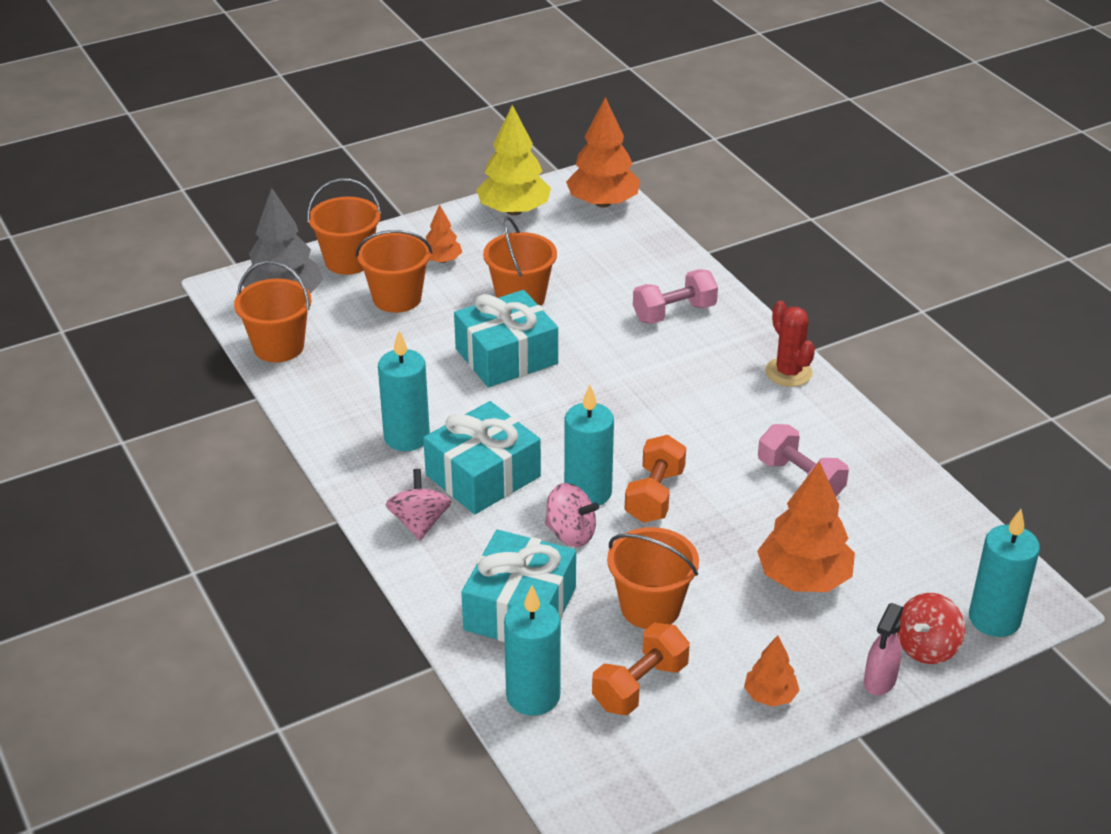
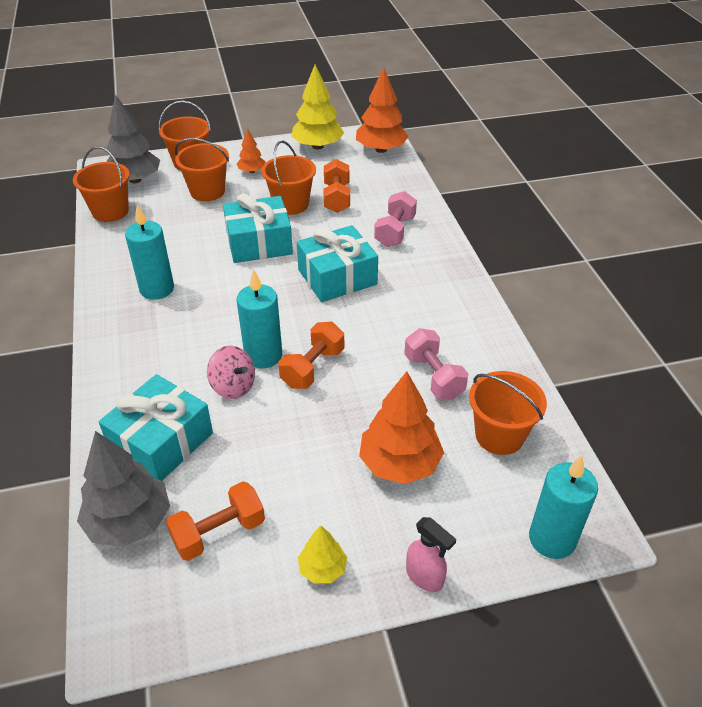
camera: 15 degrees right, 5 degrees up
(419, 523) = (128, 355): pink spinning top -> none
(483, 476) = (194, 328): turquoise gift -> turquoise gift (337, 277)
(533, 696) = (129, 521): turquoise candle -> grey tree
(577, 280) = (337, 198): none -> orange dumbbell
(650, 607) = (263, 462): orange bucket -> orange bucket (499, 435)
(674, 313) = (395, 231): pink dumbbell -> pink dumbbell turned 60 degrees counterclockwise
(770, 695) = (322, 568): orange tree -> yellow tree
(788, 372) = (461, 289): red cactus -> none
(879, 681) = (425, 577): pink spray bottle -> pink spray bottle turned 90 degrees counterclockwise
(926, 647) = (480, 553): red spinning top -> none

